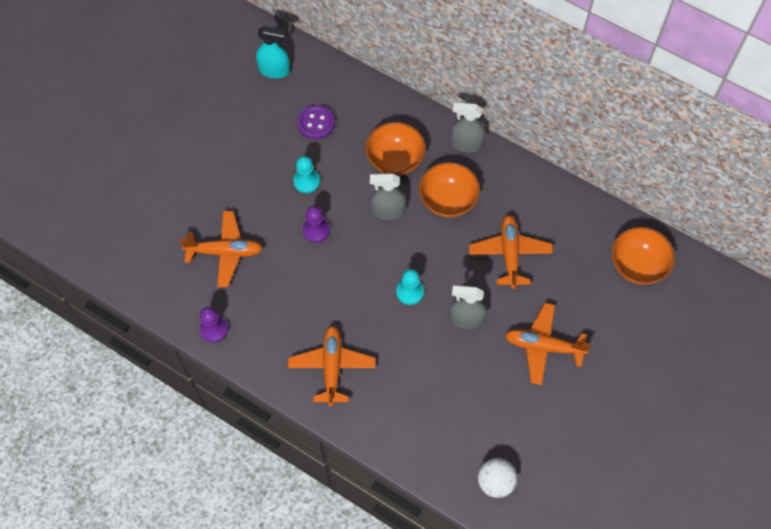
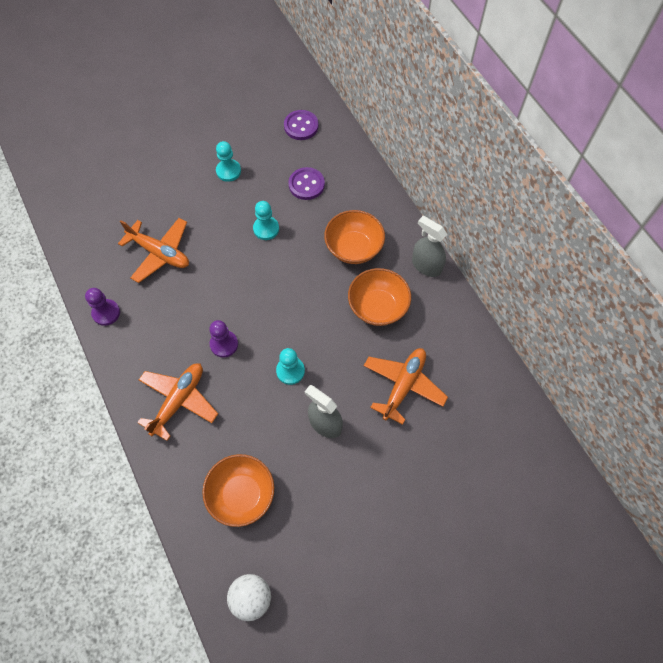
camera: 30 degrees right, 0 degrees up
(236, 145) = (228, 171): none -> turquoise pawn
(274, 70) = (301, 126): turquoise spray bottle -> purple button
(316, 230) = (246, 274): purple pawn -> purple pawn (224, 344)
(388, 211) = (318, 289): grey spray bottle -> none
(543, 346) = (380, 491): orange plane -> none
(637, 265) = (522, 463): orange bowl -> orange bowl (242, 494)

